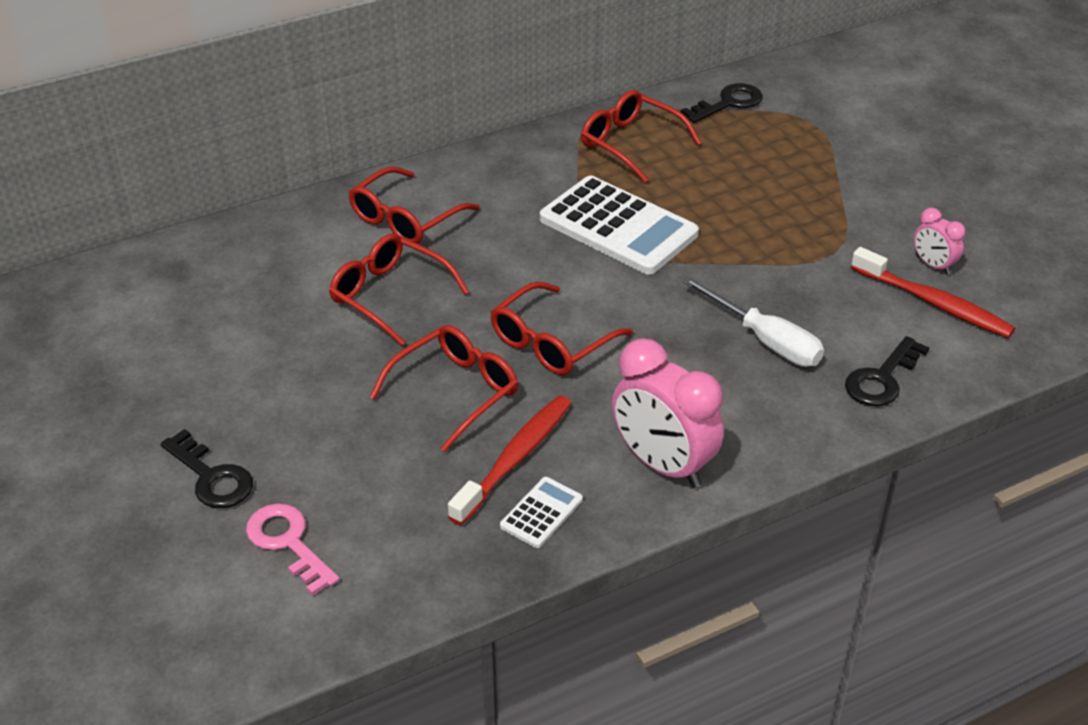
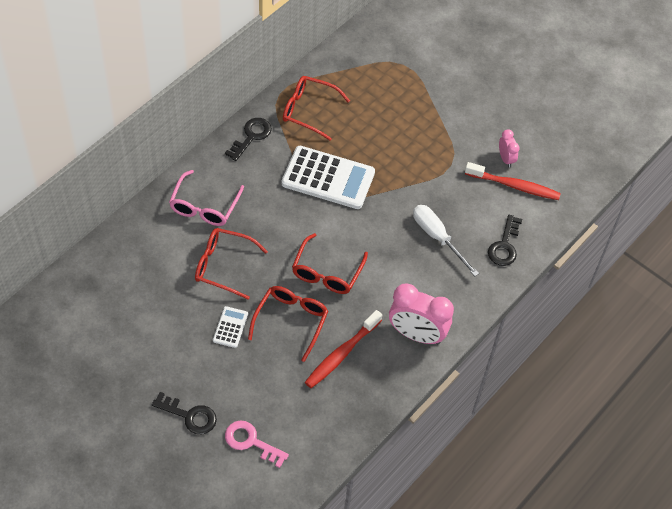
camera: 25 degrees left, 15 degrees up
(405, 219) = (204, 206): red glasses -> pink glasses
(515, 458) = (341, 354): red toothbrush -> red toothbrush turned 150 degrees counterclockwise
(541, 513) = (369, 383): white calculator -> white calculator (230, 327)
(728, 103) = (352, 62): black key -> black key (251, 137)
(765, 340) = (437, 237): white screwdriver -> white screwdriver turned 150 degrees counterclockwise
(933, 265) = (506, 159): pink clock -> pink clock turned 135 degrees counterclockwise

